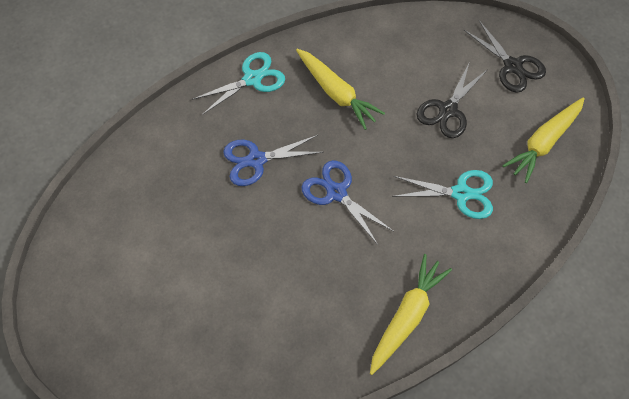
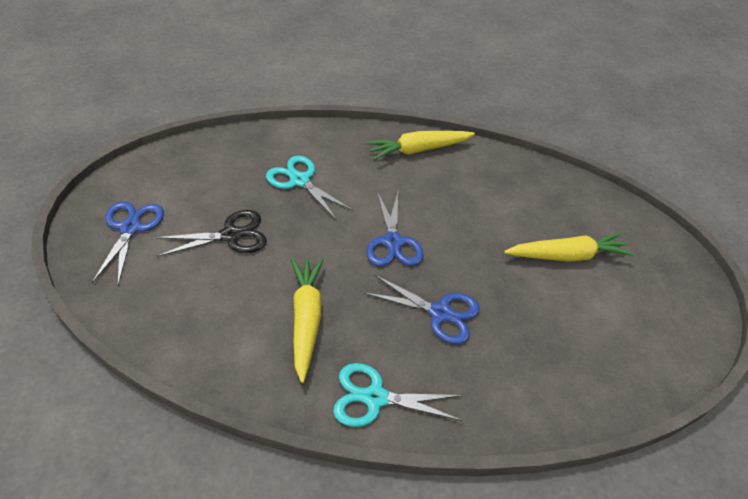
camera: 145 degrees left, 15 degrees down
(513, 66) = (130, 228): black scissors -> blue scissors
(543, 143) = (197, 168): yellow carrot -> yellow carrot (567, 255)

